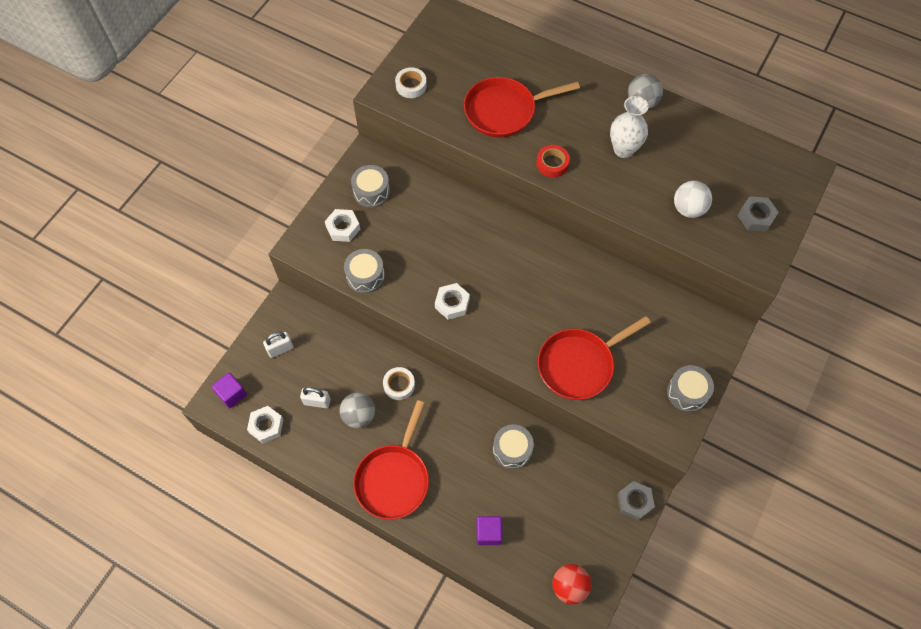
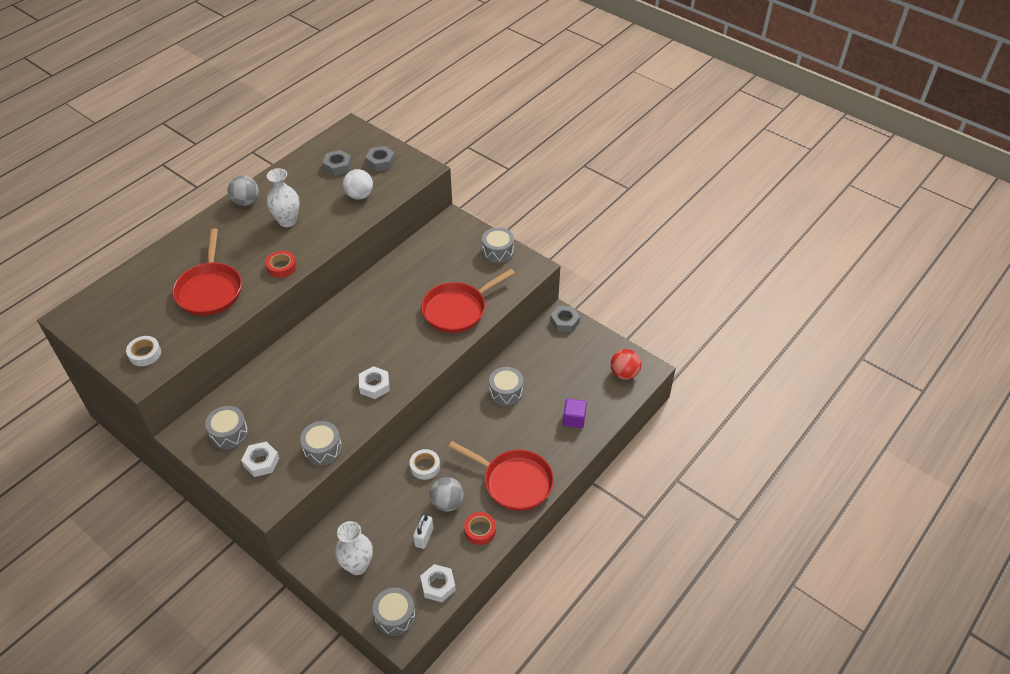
camera: 80 degrees left, 15 degrees down
(232, 394) = (395, 616): purple cube -> grey drum
(280, 349) = (357, 565): white padlock -> white vase
(331, 454) = (480, 530): none -> red tape
(579, 364) = (457, 309): red pan -> red pan turned 75 degrees clockwise
(731, 174) = (338, 166): none -> grey nut

